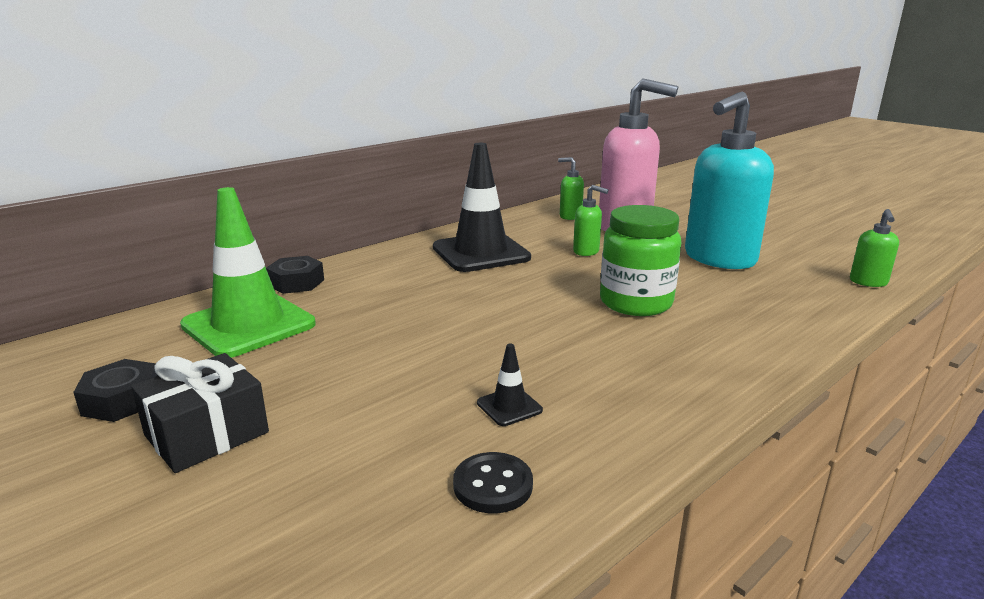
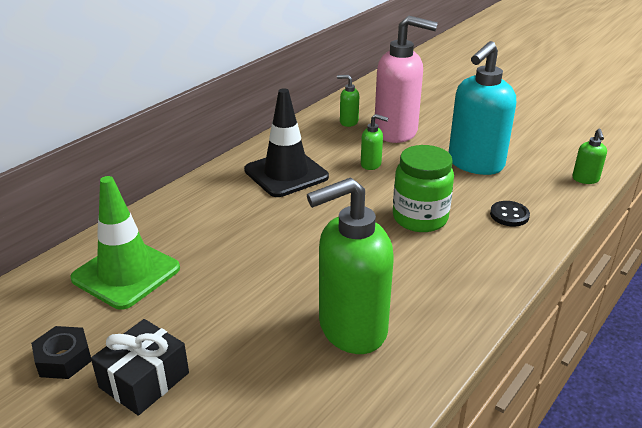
camera: 10 degrees left, 10 degrees up
(296, 283) = (144, 223): black nut -> none
(493, 485) = (358, 394): black button -> black button (509, 215)
(509, 407) = (351, 329): black traffic cone -> green soap dispenser

